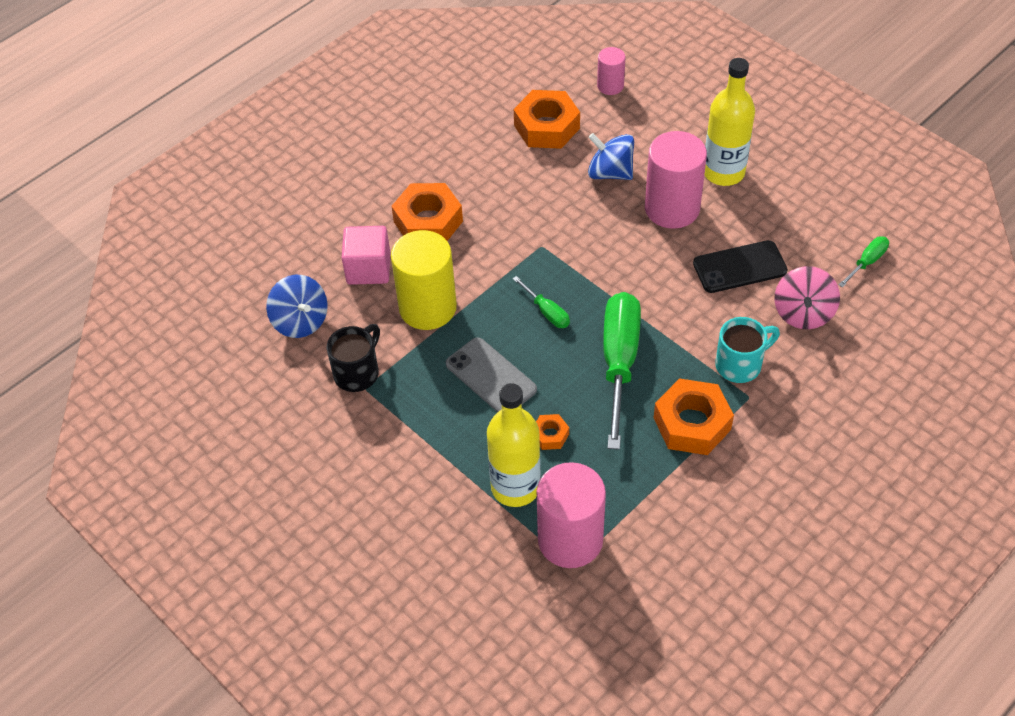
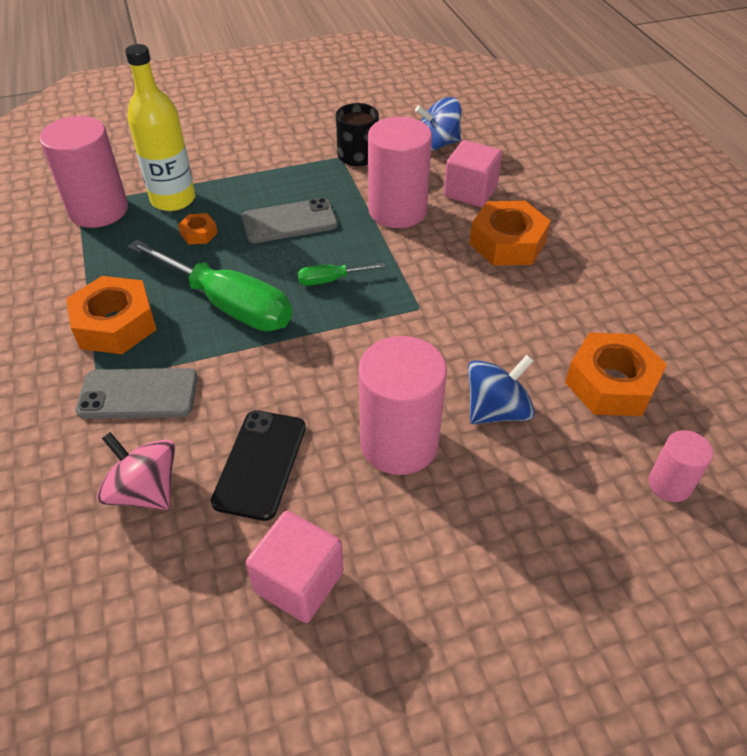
camera: 115 degrees right, 5 degrees down
(427, 307) = (397, 211): yellow cylinder -> pink cylinder
(723, 172) = (427, 533): yellow bottle -> none
(740, 364) = (138, 394): turquoise mug -> grey phone
(796, 212) = (299, 582): none -> pink cube
(867, 262) = (151, 618): green screwdriver -> none

